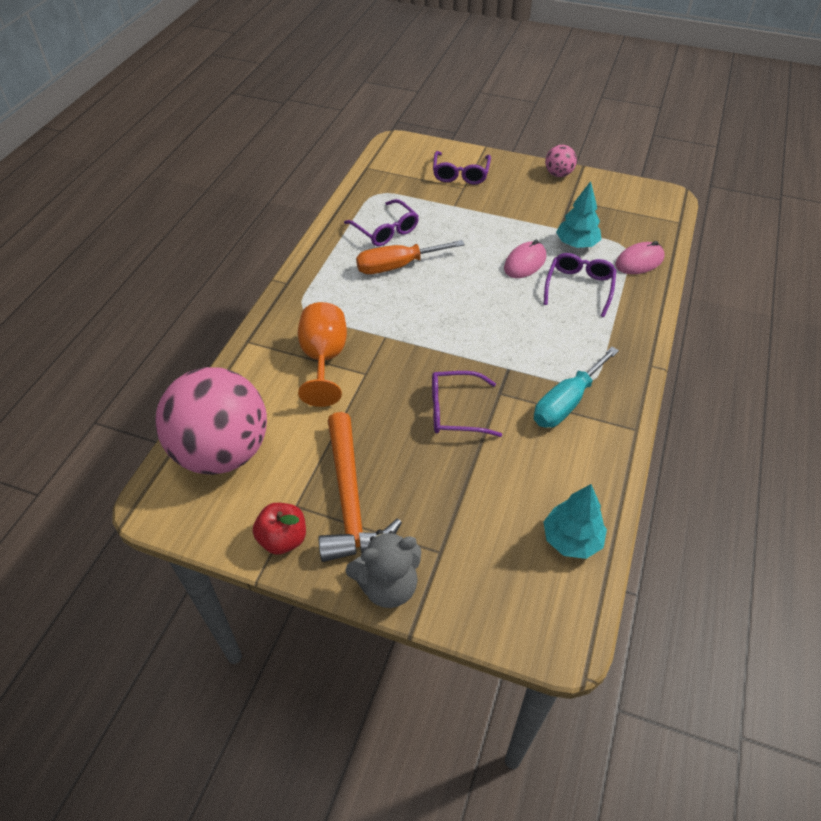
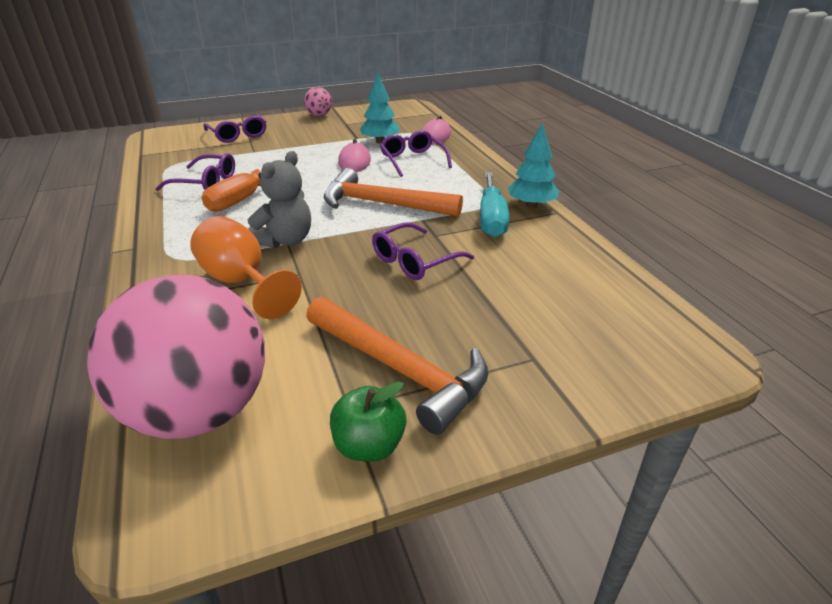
camera: 40 degrees left, 15 degrees down
(283, 539) = (369, 445): red apple -> green apple
(387, 585) = (525, 413): grey teddy bear -> grey teddy bear (285, 240)
(495, 332) = (383, 204): none -> orange hammer
(571, 539) = (612, 291): turquoise tree -> turquoise tree (531, 205)

